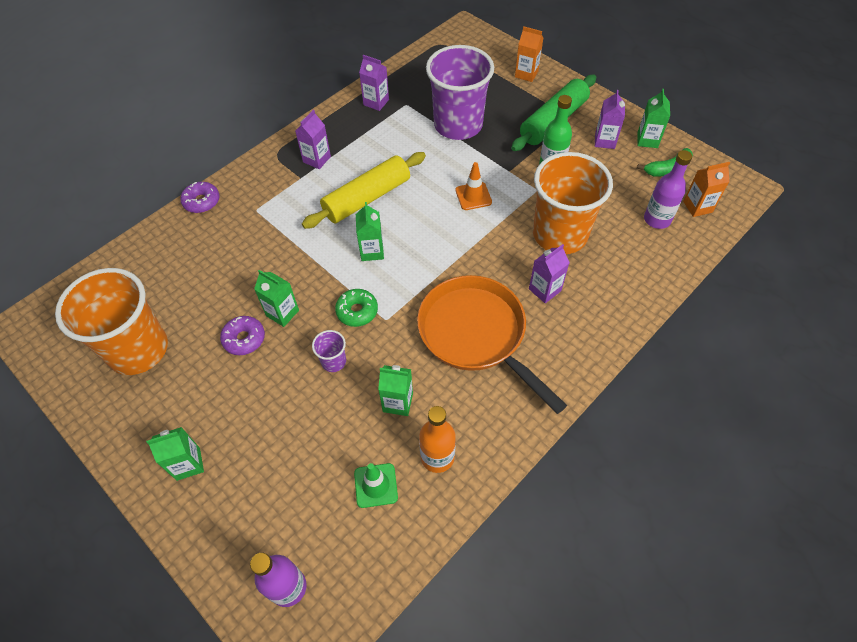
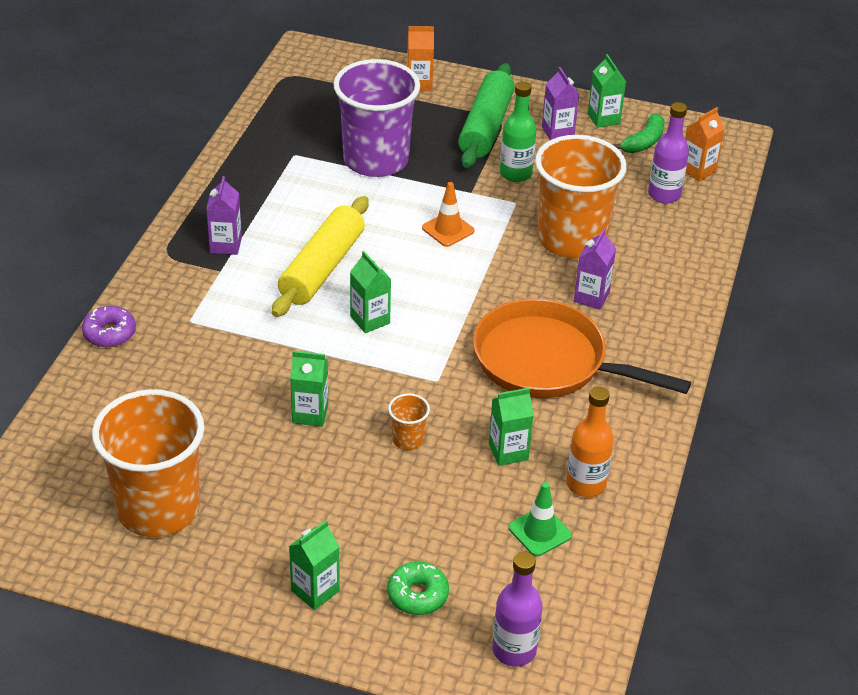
camera: 30 degrees left, 15 degrees down
(244, 339) = (284, 454): purple donut -> none
(333, 361) = (408, 439): purple cup -> orange cup
(357, 311) = (398, 383): green donut -> green donut (417, 595)
(376, 102) = (254, 162): purple carton -> none

